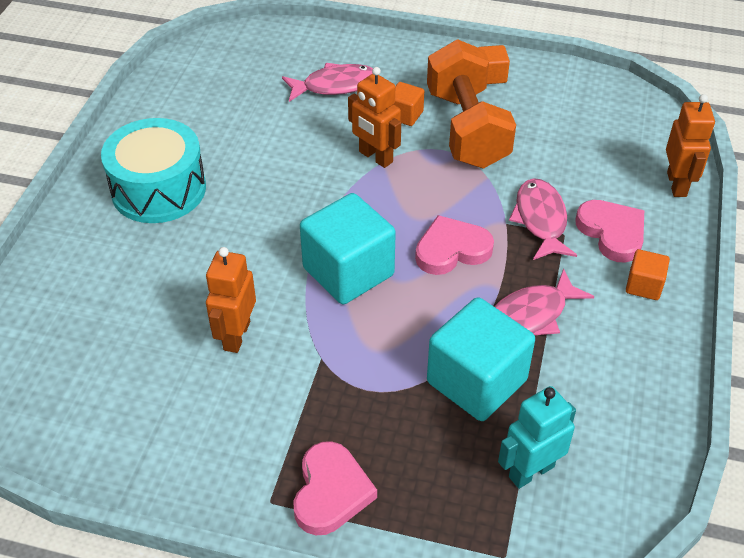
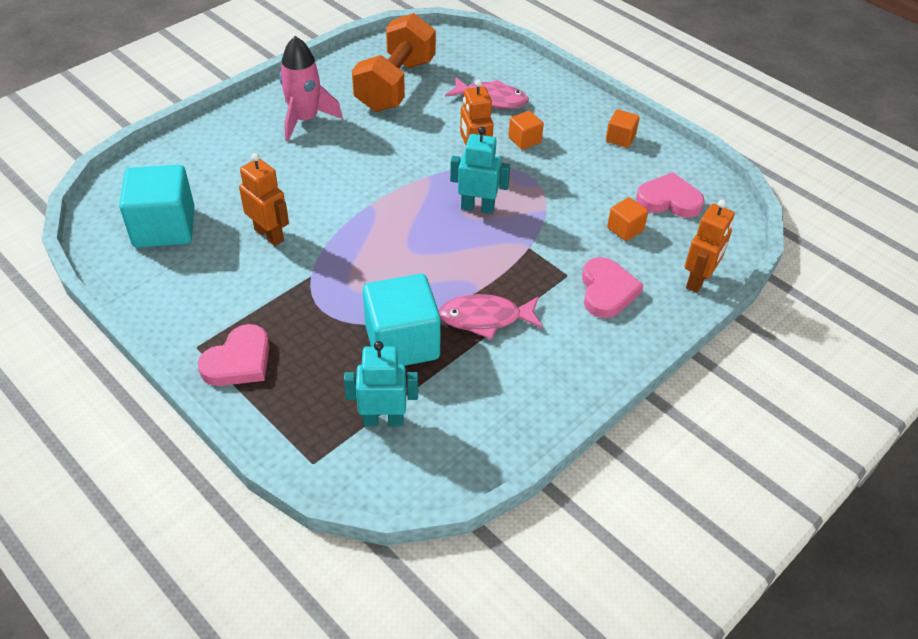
camera: 30 degrees right, 0 degrees up
(159, 189) = (305, 120): turquoise drum -> pink rocket
(236, 336) = (269, 235): orange robot -> orange robot turned 90 degrees clockwise
(348, 271) = (381, 228): turquoise cube -> turquoise cube (164, 228)
(422, 205) = (477, 207): none -> turquoise robot
(451, 250) = (469, 247): pink heart -> pink heart (669, 200)
(467, 129) = (563, 169): orange dumbbell -> orange dumbbell (396, 85)
(540, 220) = (558, 257): pink fish -> none
(644, 285) = (595, 340): orange cube -> orange cube (625, 229)

